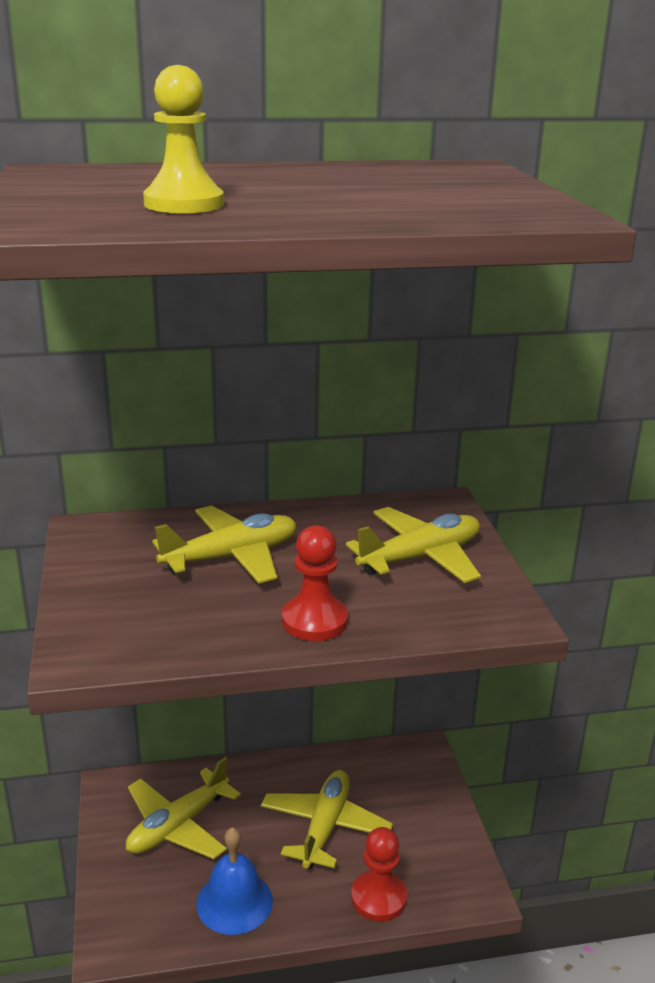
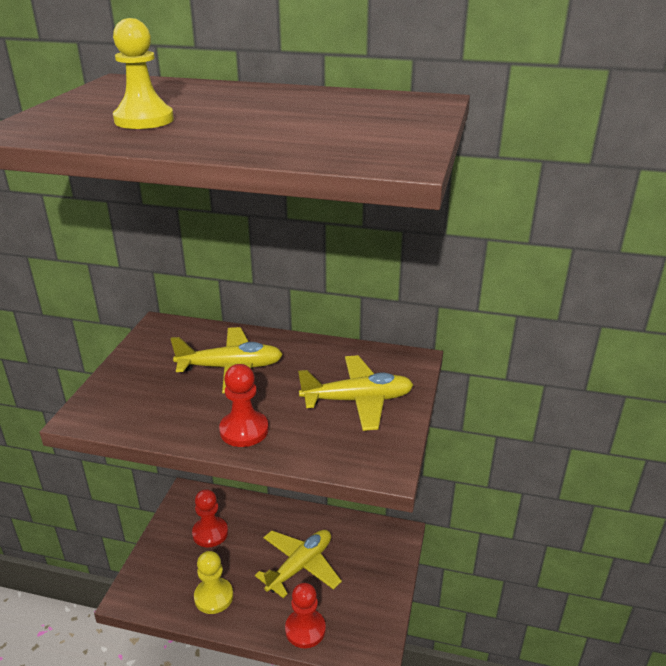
camera: 25 degrees right, 5 degrees up
(178, 826) = (210, 533): yellow plane -> red pawn
(234, 902) = (213, 597): blue bell -> yellow pawn

